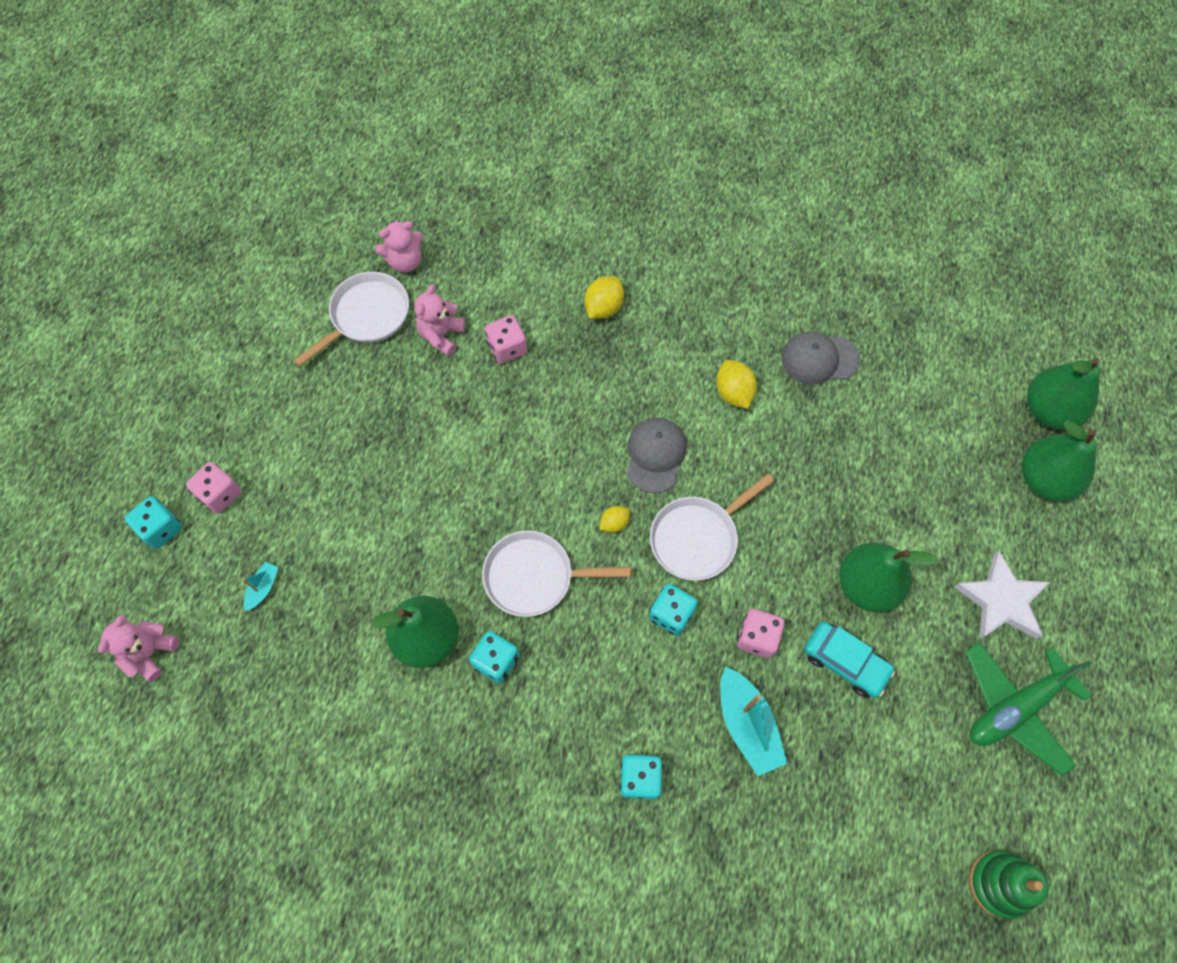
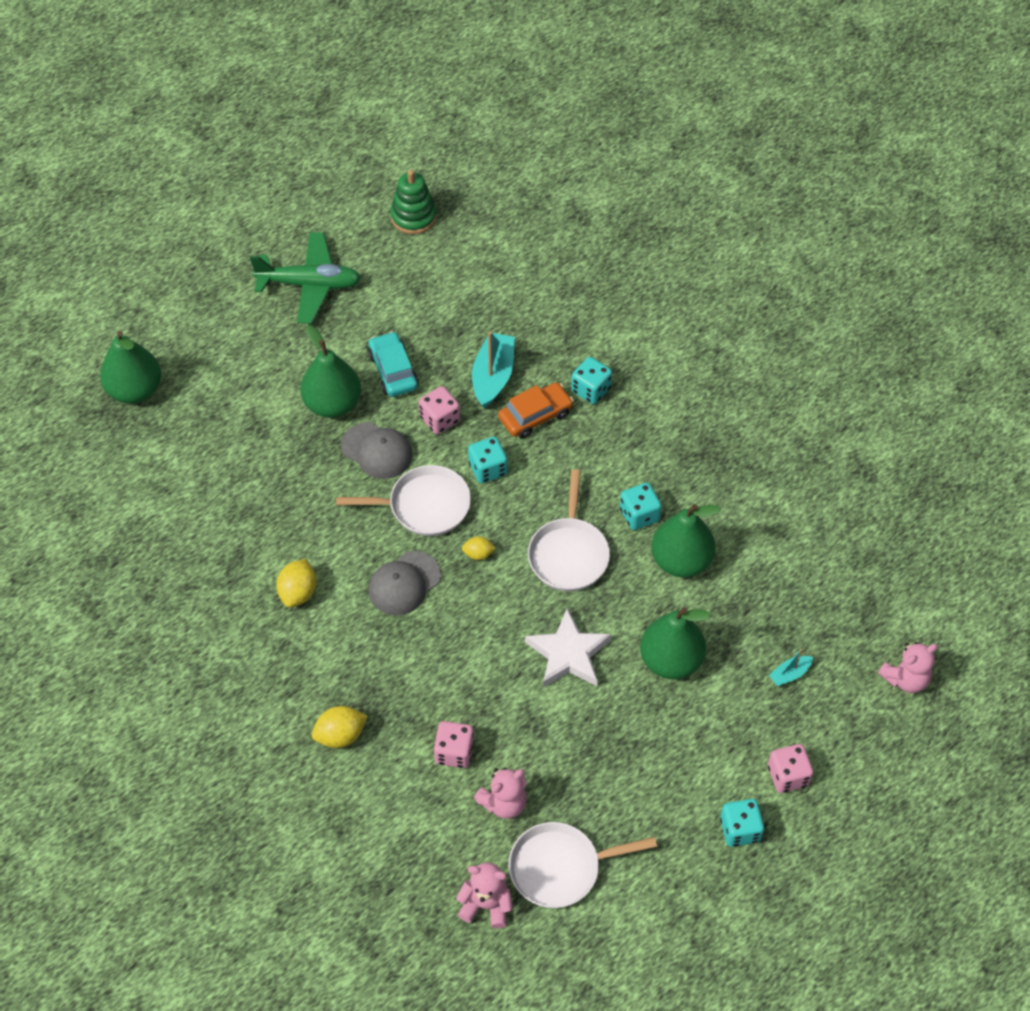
camera: 145 degrees left, 10 degrees down
(161, 528) = (854, 776): turquoise dice -> turquoise dice (740, 830)
(535, 576) = (569, 553): white pan -> white pan turned 60 degrees clockwise
(671, 706) = (535, 416): none -> orange car
(819, 359) = (204, 575): grey cap -> grey cap (377, 451)
(1001, 601) = (251, 341): white star -> white star (568, 653)
(1049, 410) = (75, 429): green pear -> green pear (671, 660)

